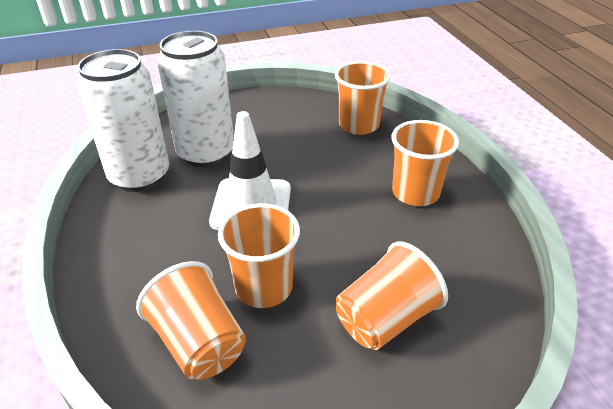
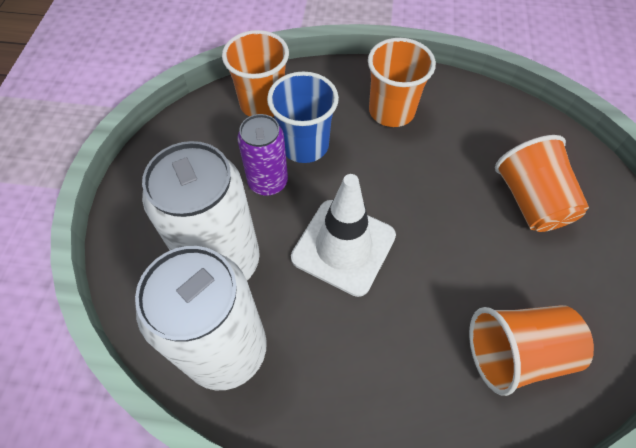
camera: 65 degrees left, 20 degrees up
(264, 287) = (465, 276): orange cup -> none
(286, 151) = (268, 182): none -> purple can
(335, 157) = (304, 145): none -> blue cup

